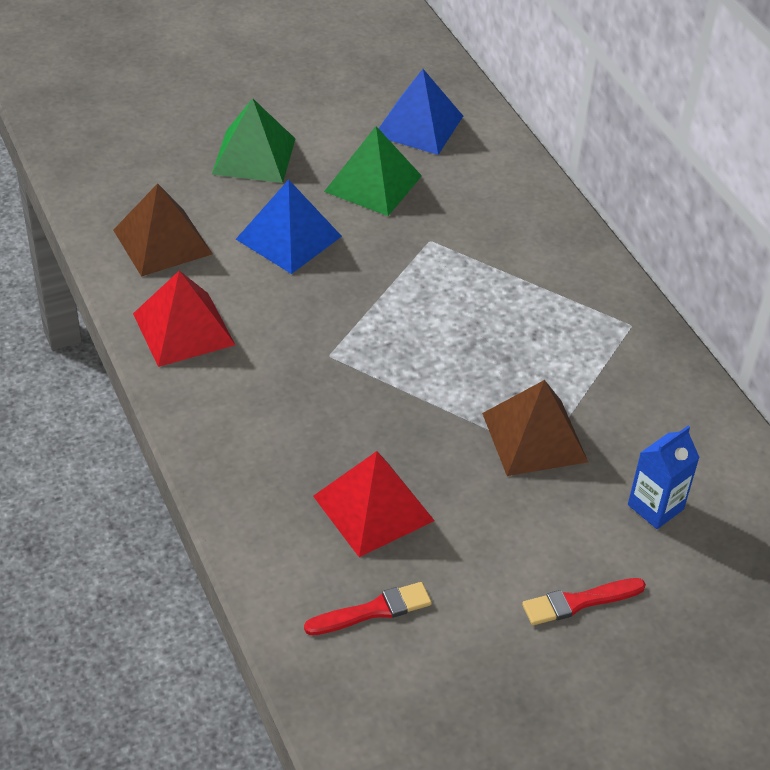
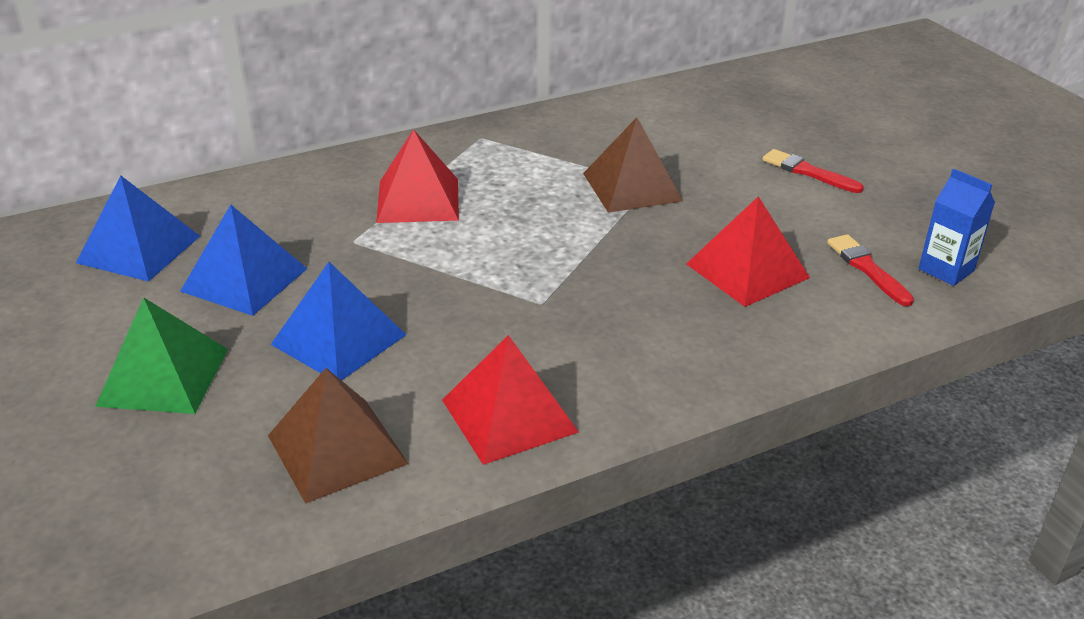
camera: 90 degrees left, 10 degrees down
(373, 183) = (244, 279): green pyramid -> blue pyramid
(500, 279) = (418, 200): none -> red pyramid
(579, 602) = (808, 172): red brush -> red brush turned 150 degrees clockwise
(655, 507) = (695, 137): blue carton -> blue carton (946, 270)

